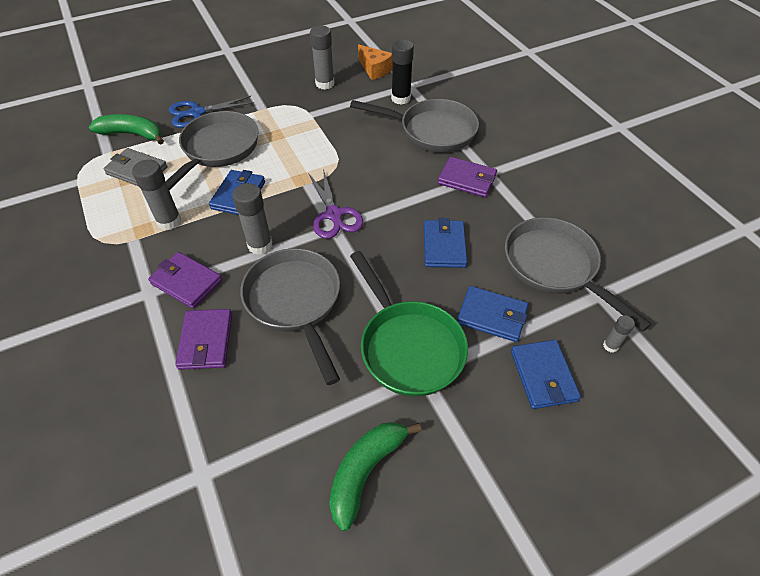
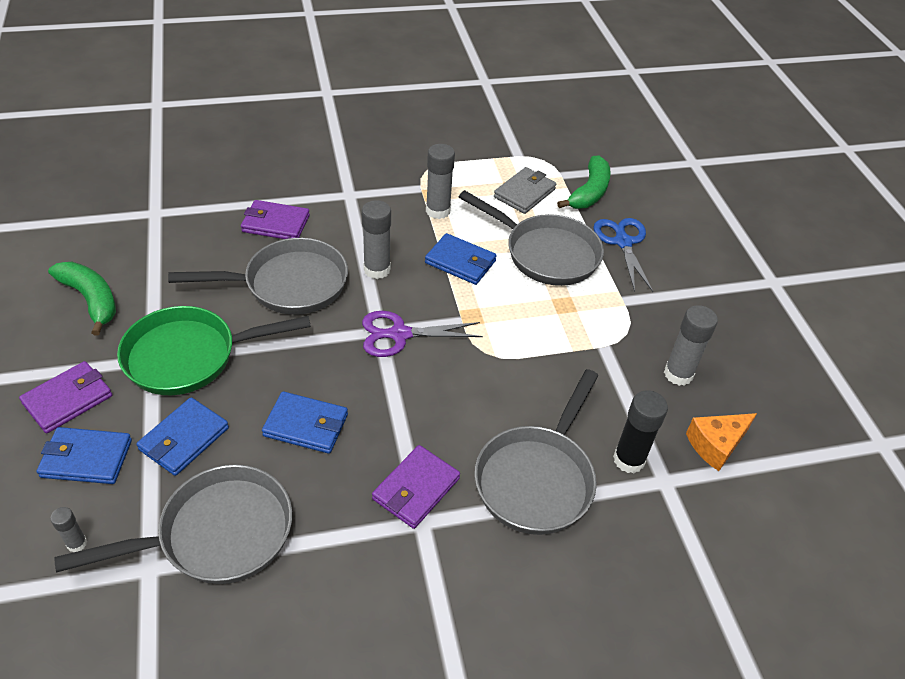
camera: 100 degrees right, 5 degrees down
(186, 282) = (350, 217): purple wallet -> purple wallet (68, 399)

